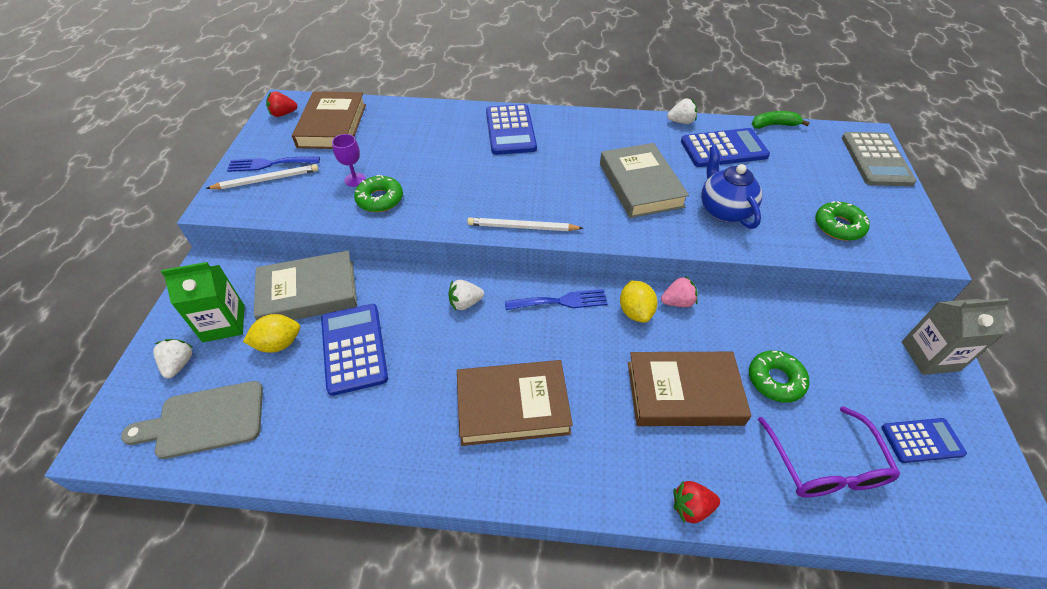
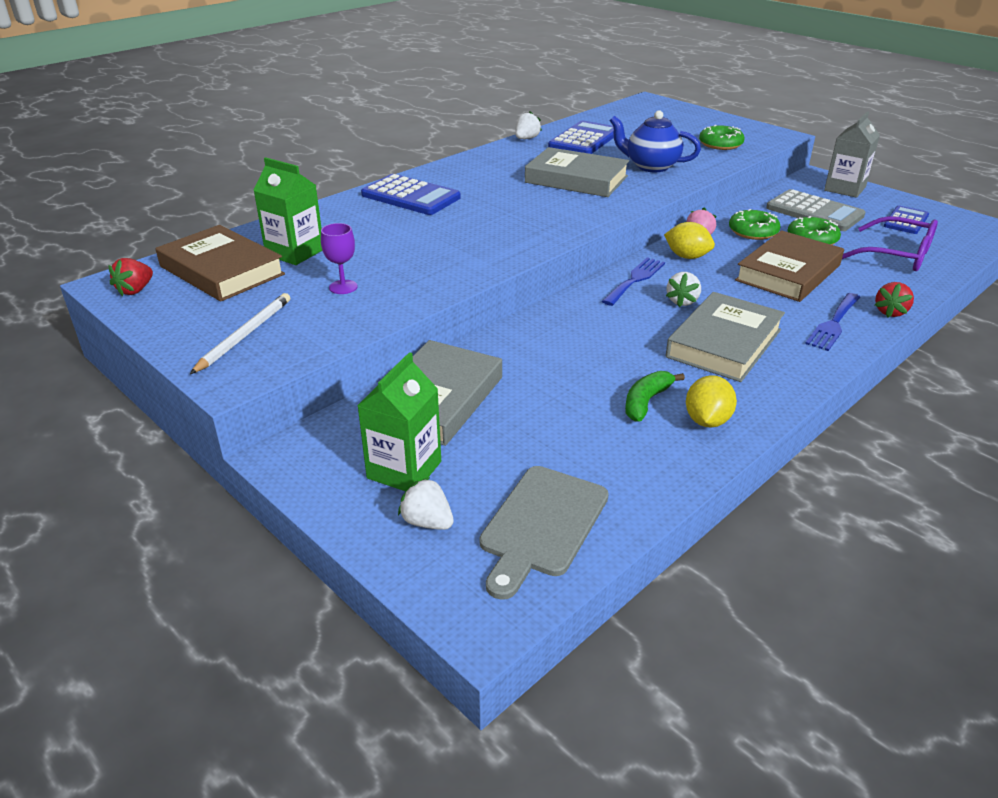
camera: 50 degrees left, 15 degrees down
(269, 164) = (218, 325): blue fork -> blue fork (833, 324)
(279, 344) = (489, 441): yellow lemon -> yellow lemon (707, 421)
(354, 348) = (557, 398): blue calculator -> none
(380, 135) = (295, 252): none -> green carton
(380, 199) = (399, 284): green donut -> green donut (753, 231)
(465, 303) = (577, 321): white strawberry -> white strawberry (682, 301)
(513, 406) = (724, 343): brown book -> grey book
(522, 227) = (552, 238): white pencil -> none
(774, 125) = (587, 116): green banana -> green banana (646, 402)
(876, 160) = (674, 109): grey calculator -> grey calculator (814, 212)

